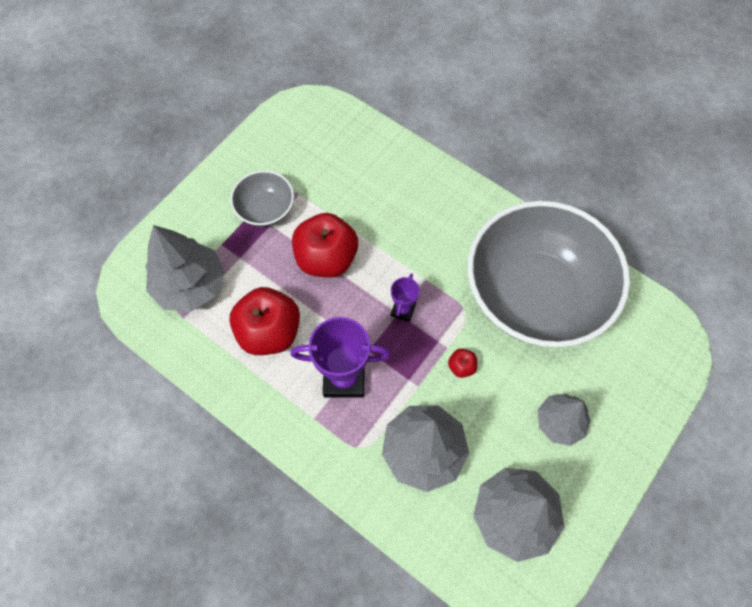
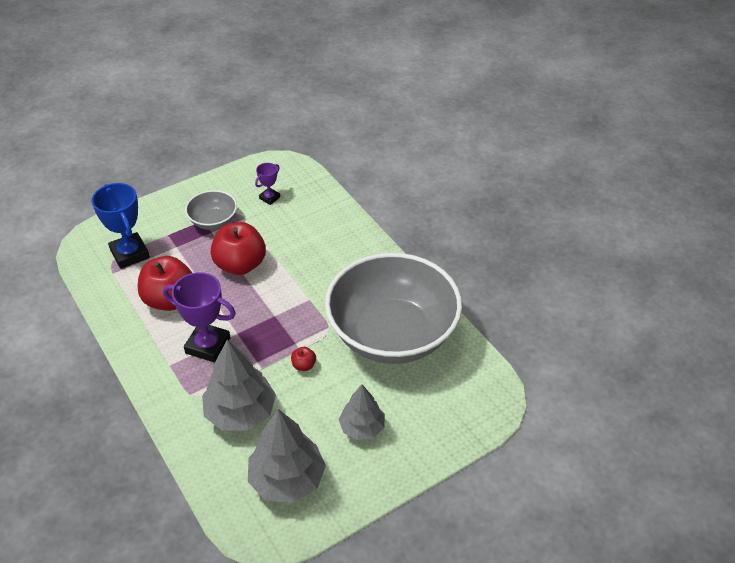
camera: 20 degrees right, 20 degrees down
(190, 285) = (130, 254): grey tree -> blue trophy
(403, 310) = (279, 314): purple trophy -> purple trophy (269, 198)

